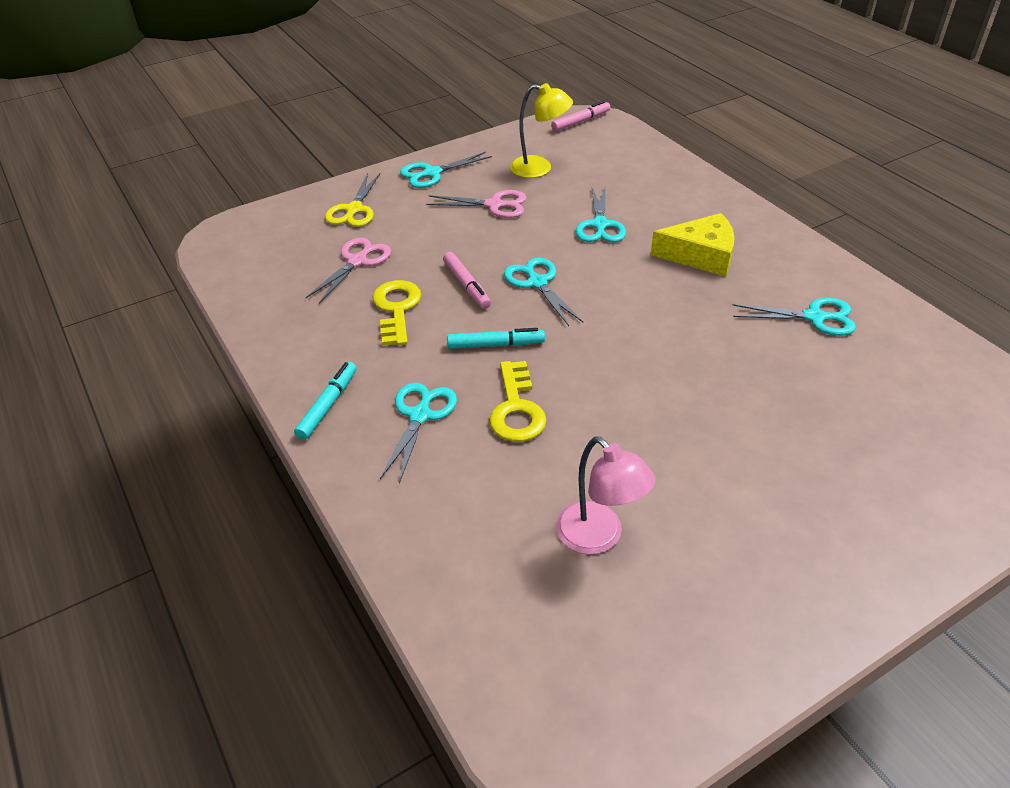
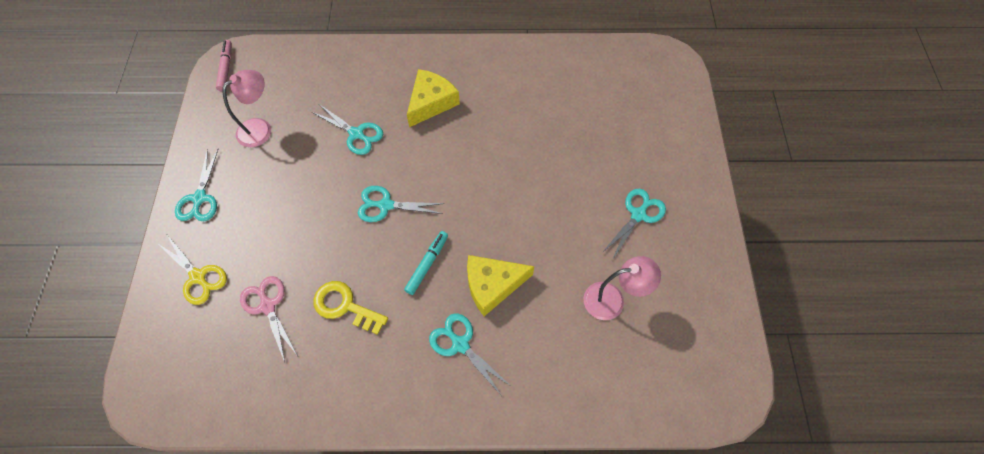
camera: 60 degrees left, 20 degrees up
(328, 405) = (411, 398): turquoise marker -> none
(466, 285) = (355, 248): pink marker -> none
(494, 205) = (279, 181): pink scissors -> none
(516, 409) = (492, 285): yellow key -> yellow cheese
(539, 168) = (260, 128): yellow lamp -> pink lamp
(814, 317) = (524, 89): turquoise scissors -> turquoise scissors (638, 215)

